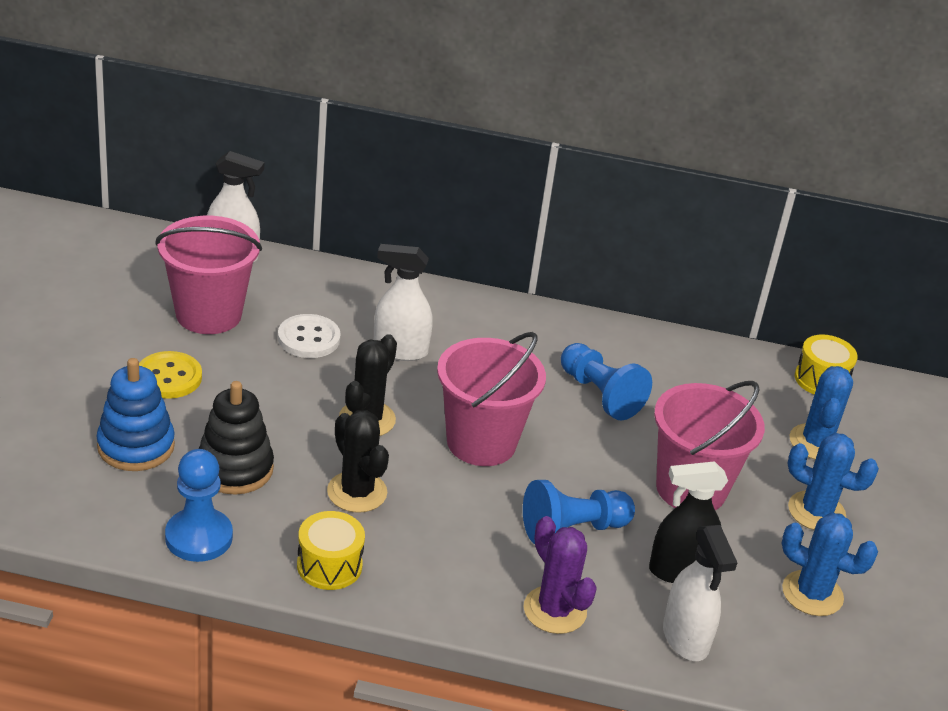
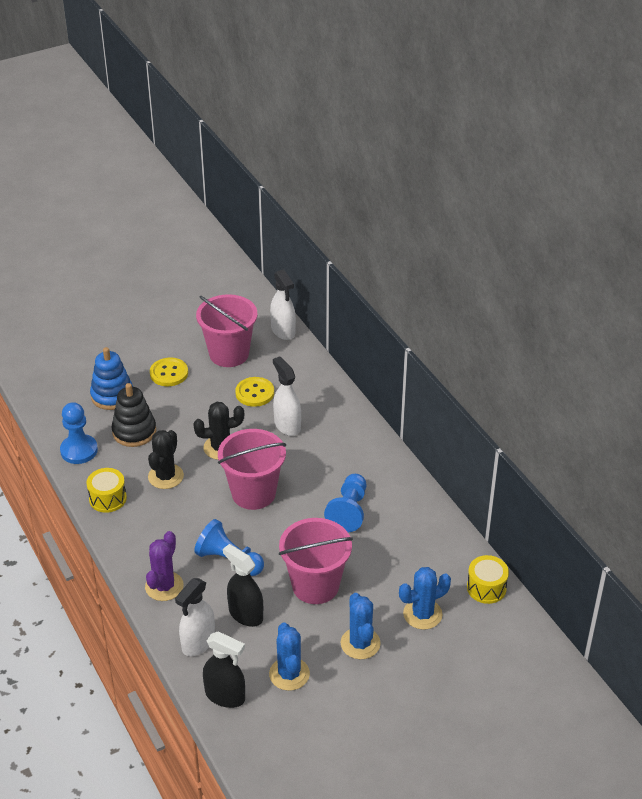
camera: 55 degrees right, 5 degrees up
(308, 338) = (254, 393): white button -> yellow button
(798, 668) = (225, 696): none -> black spray bottle

